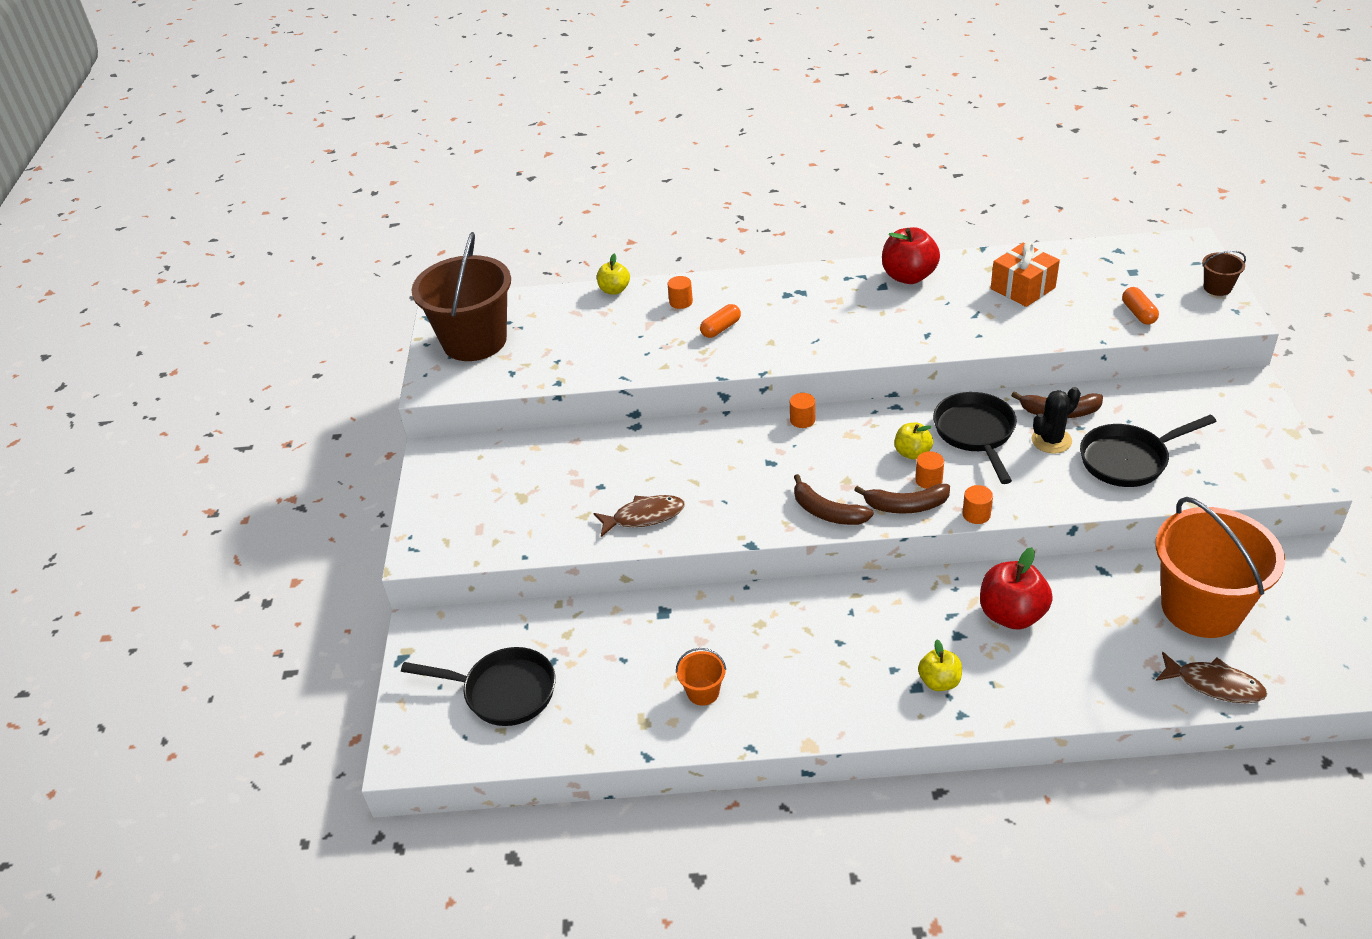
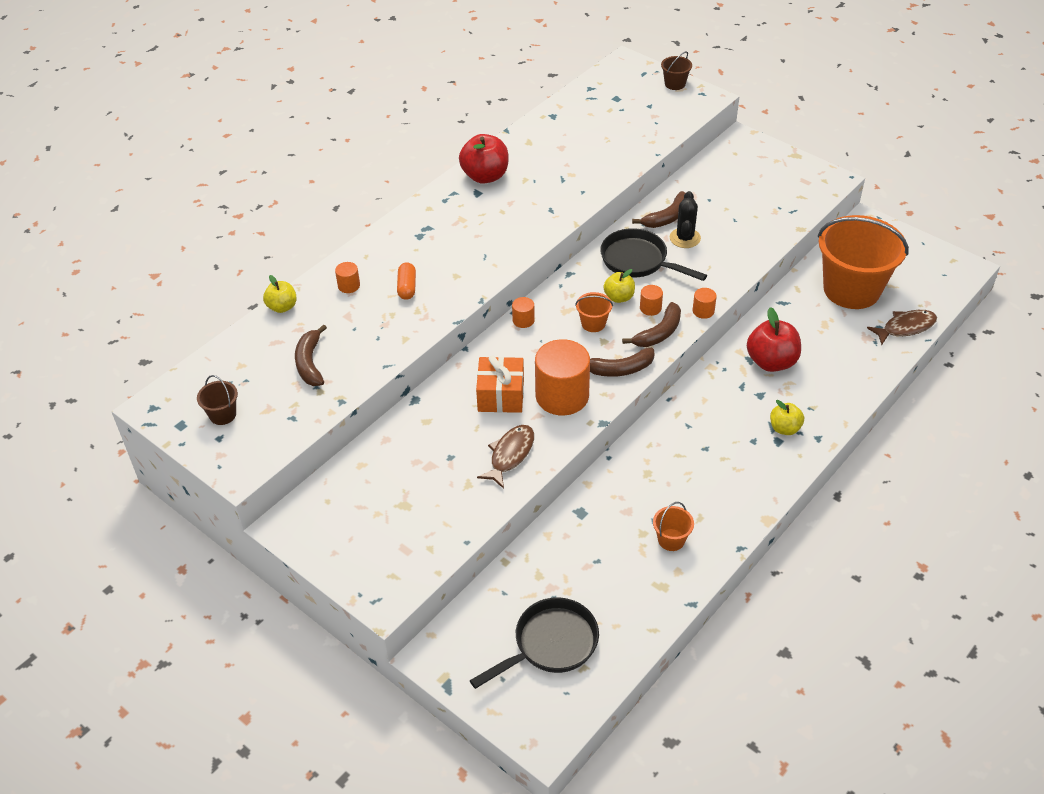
camera: 50 degrees left, 5 degrees up
(474, 341) = (222, 415): brown bucket -> brown bucket, size x0.41
(576, 342) = (310, 363): none -> brown banana
(748, 500) = (562, 396): none -> orange cylinder
(858, 460) = (593, 323): none -> orange bucket
(1022, 288) = (567, 145): orange gift -> orange gift (501, 395)
(1129, 460) = (738, 223): black pan -> none
(1138, 313) = (654, 124): orange capsule -> none

